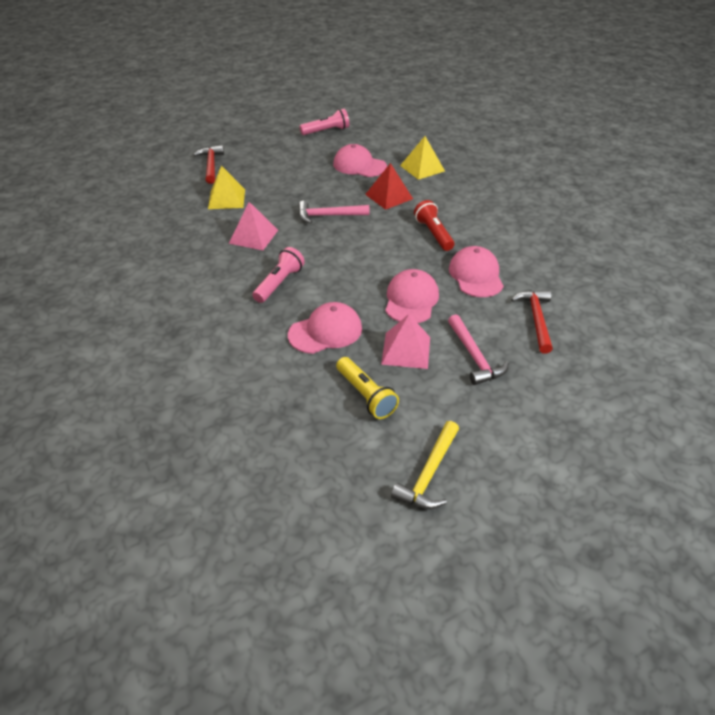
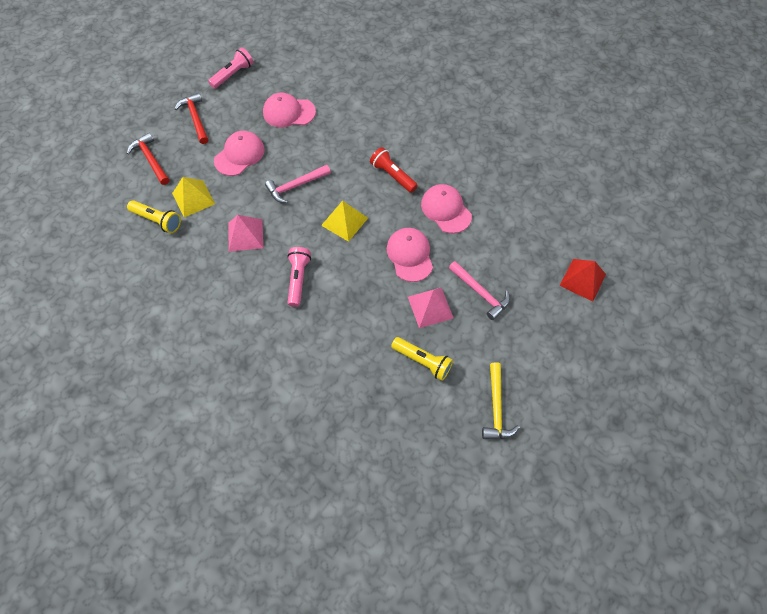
camera: 25 degrees left, 20 degrees up
(183, 205) = (157, 220): none -> yellow flashlight
(325, 331) = (362, 314): pink cap -> pink cap (239, 155)
(389, 196) = (334, 143): red pyramid -> red pyramid (582, 279)
(422, 168) = (345, 97): yellow pyramid -> yellow pyramid (344, 221)
(536, 319) = (507, 238): red hammer -> red hammer (195, 118)

